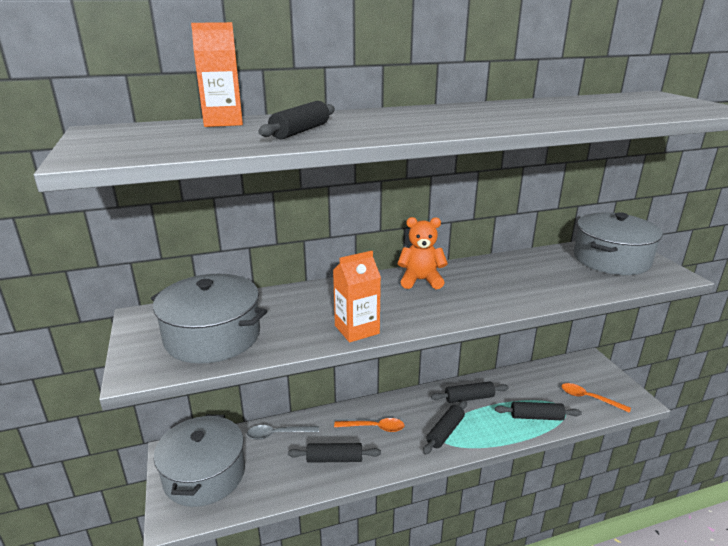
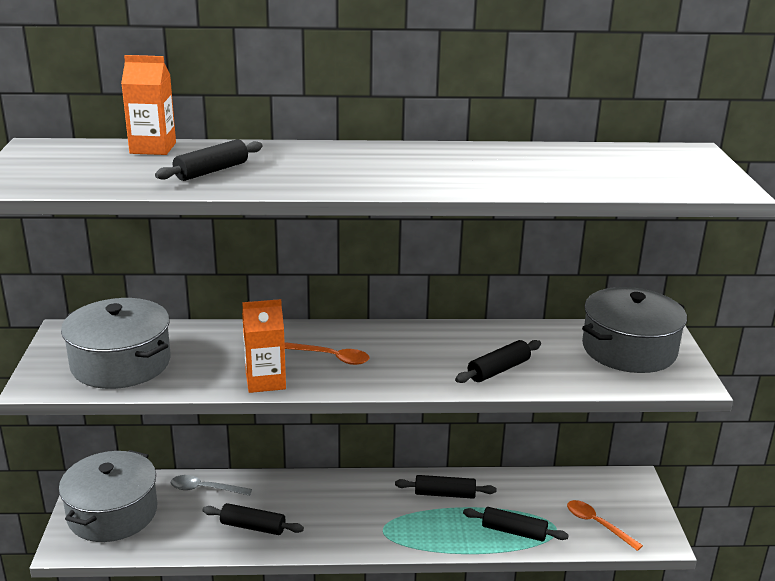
camera: 15 degrees right, 0 degrees up
(374, 427) = (313, 504): orange spoon -> orange spoon (331, 357)
(421, 280) = (374, 339): orange teddy bear -> none
(445, 432) = (392, 525): black rolling pin -> black rolling pin (498, 370)

